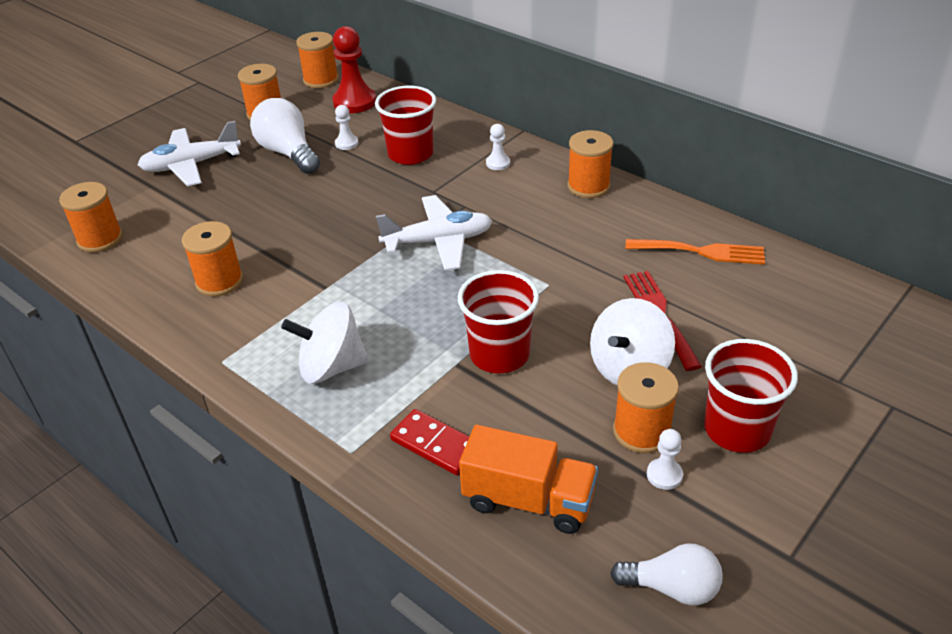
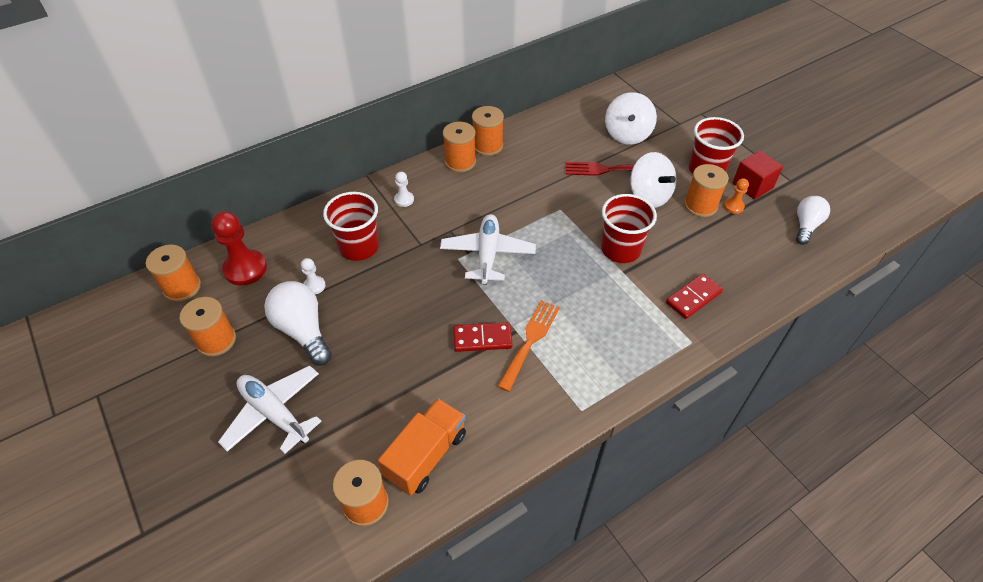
camera: 75 degrees left, 10 degrees up
(191, 165) = (274, 413): white plane -> white plane turned 135 degrees clockwise
(219, 281) = (478, 403): orange spool -> orange spool (487, 146)
(288, 153) = (303, 330): white light bulb -> white light bulb turned 75 degrees clockwise
(308, 265) = (482, 338): none -> red domino
(331, 367) = (607, 341): white spinning top -> white spinning top (627, 134)
(528, 500) = (744, 265): orange truck -> orange truck (426, 455)
(664, 475) = (733, 206): white pawn -> orange pawn
(701, 252) = (555, 135): orange fork -> orange fork (530, 340)
(736, 498) = (752, 185): none -> red cube

